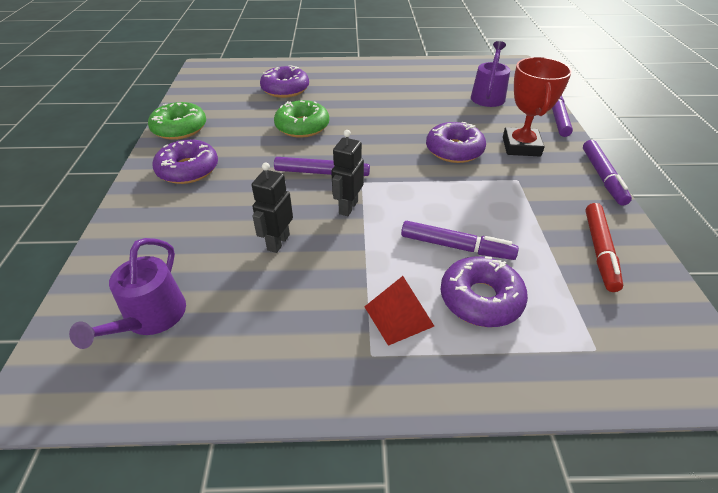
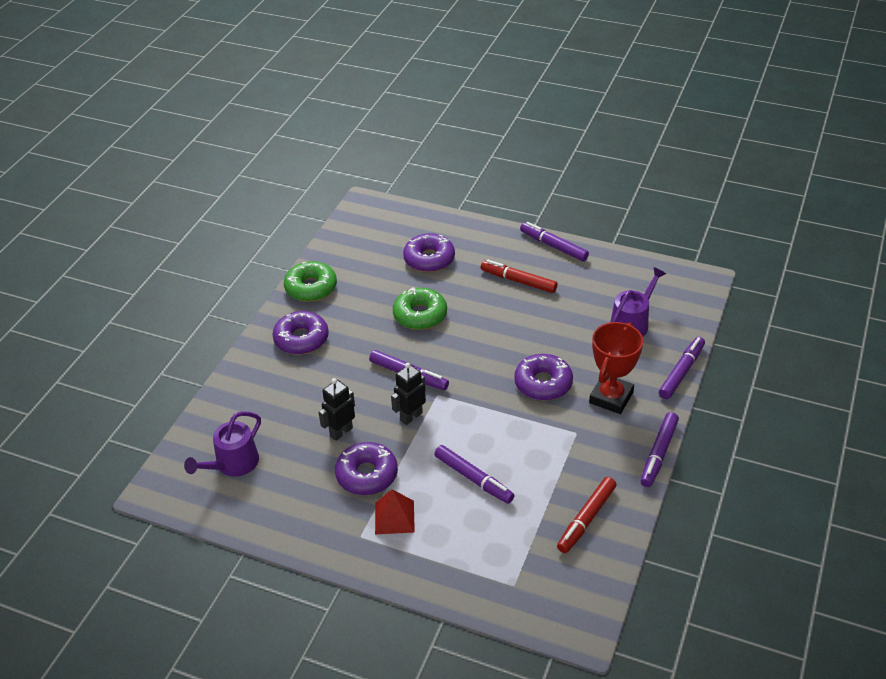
camera: 25 degrees right, 0 degrees up
(373, 88) = (518, 281): none -> red marker
(384, 64) = (553, 246): none -> purple marker
(480, 299) = (461, 525): purple donut -> purple donut (367, 475)

